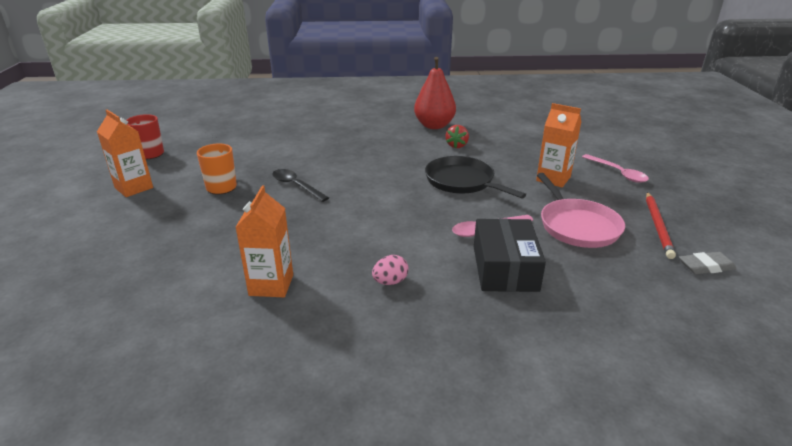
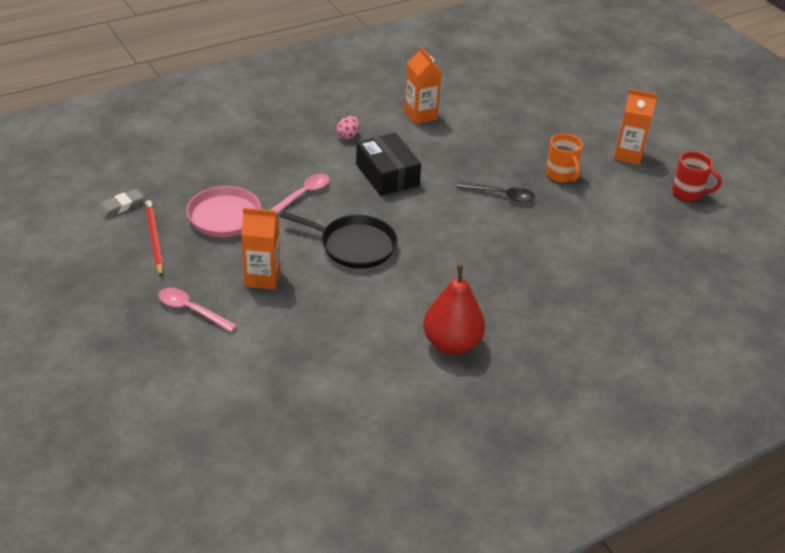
camera: 150 degrees right, 10 degrees up
(457, 145) = (395, 306): red strawberry -> none
(504, 268) = (275, 165): black box -> black box (387, 175)

